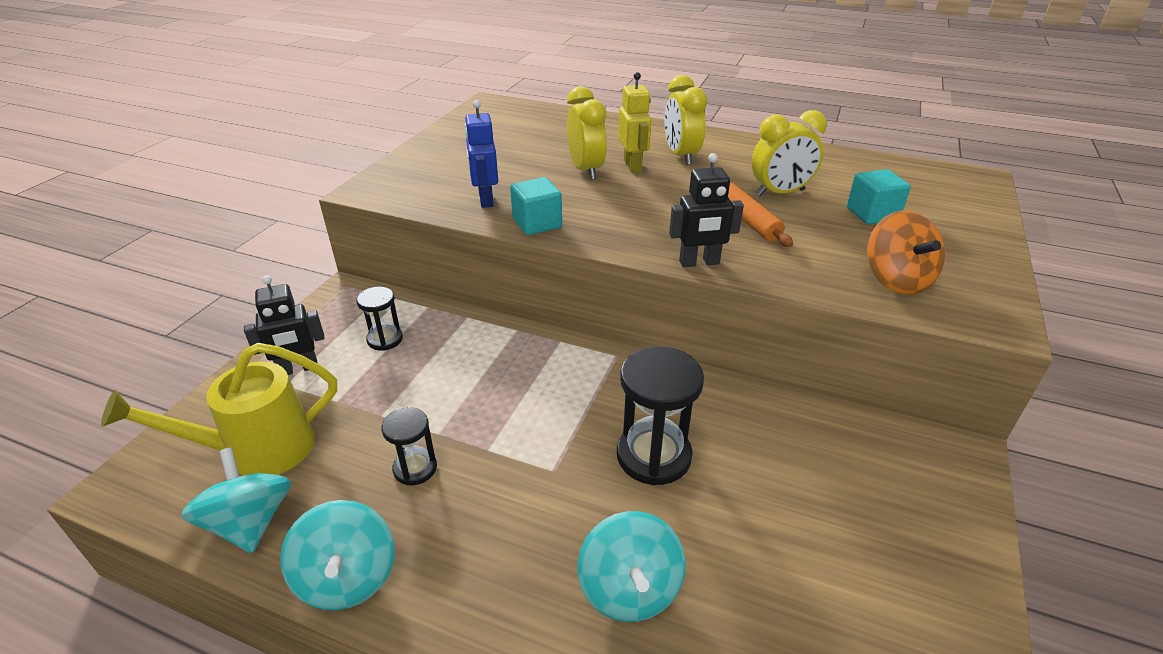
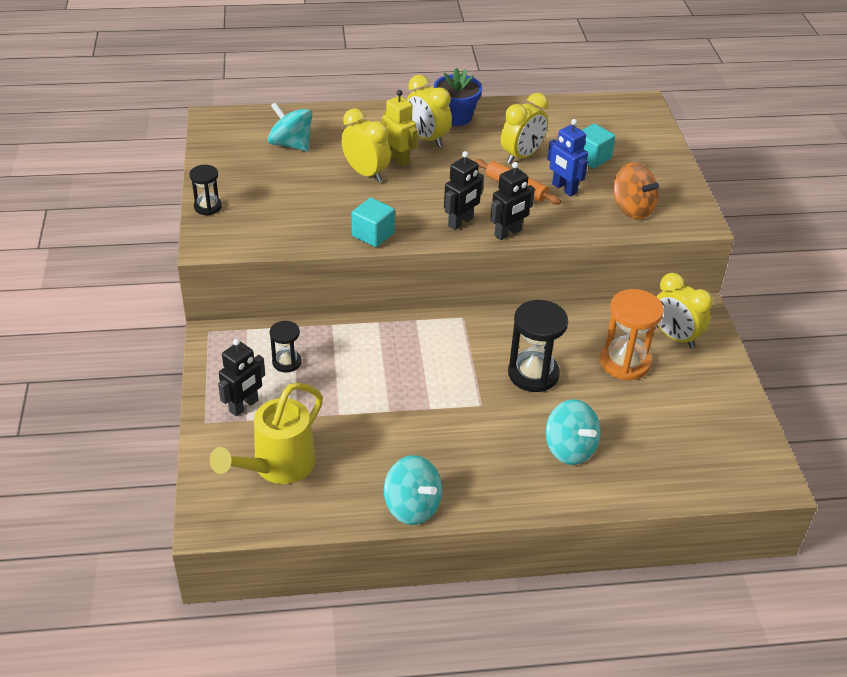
camera: 30 degrees left, 5 degrees up
(250, 522) = (322, 505): turquoise spinning top -> turquoise spinning top (291, 144)
(415, 468) = (394, 436): black hourglass -> black hourglass (208, 207)
(485, 199) = (314, 225): blue robot -> blue robot (564, 189)
(649, 237) = (461, 222): none -> black robot
(729, 145) = (456, 117): none -> blue flower pot
(798, 489) = (624, 362): none -> orange hourglass
(900, 479) = (674, 337): none -> yellow clock

